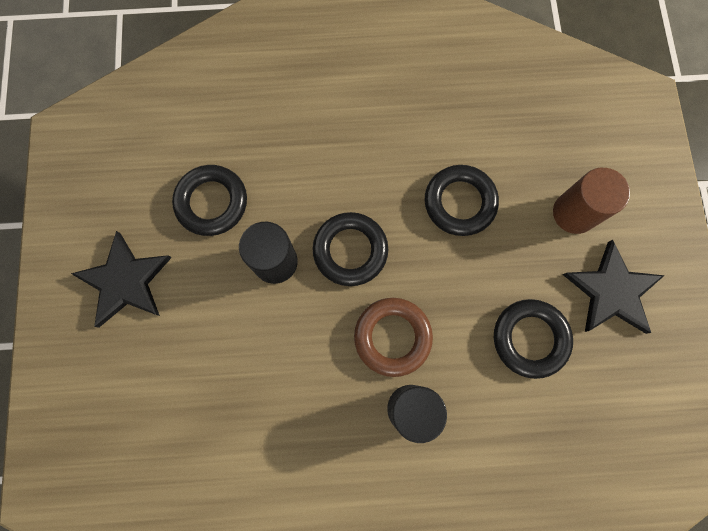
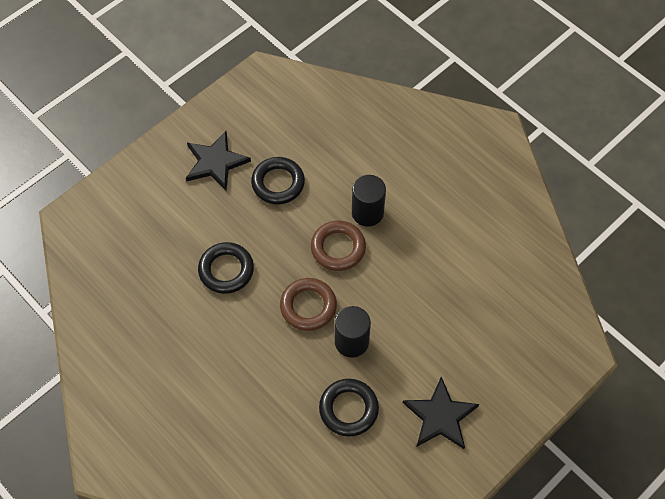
camera: 130 degrees left, 15 degrees down
(350, 250) = (308, 306): black ring -> brown ring
(574, 213) = (182, 208): brown cylinder -> none

